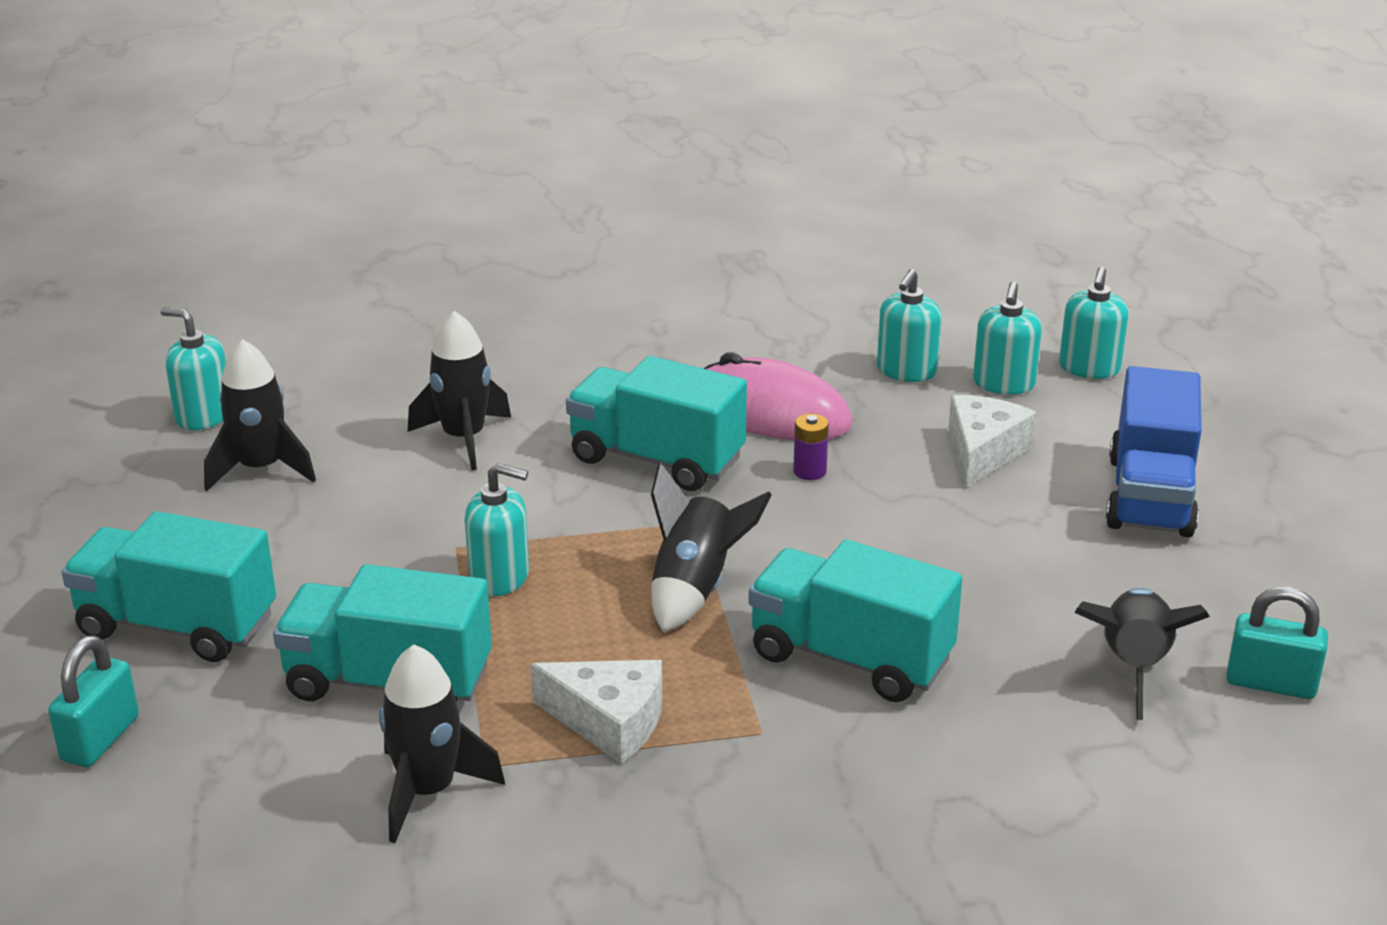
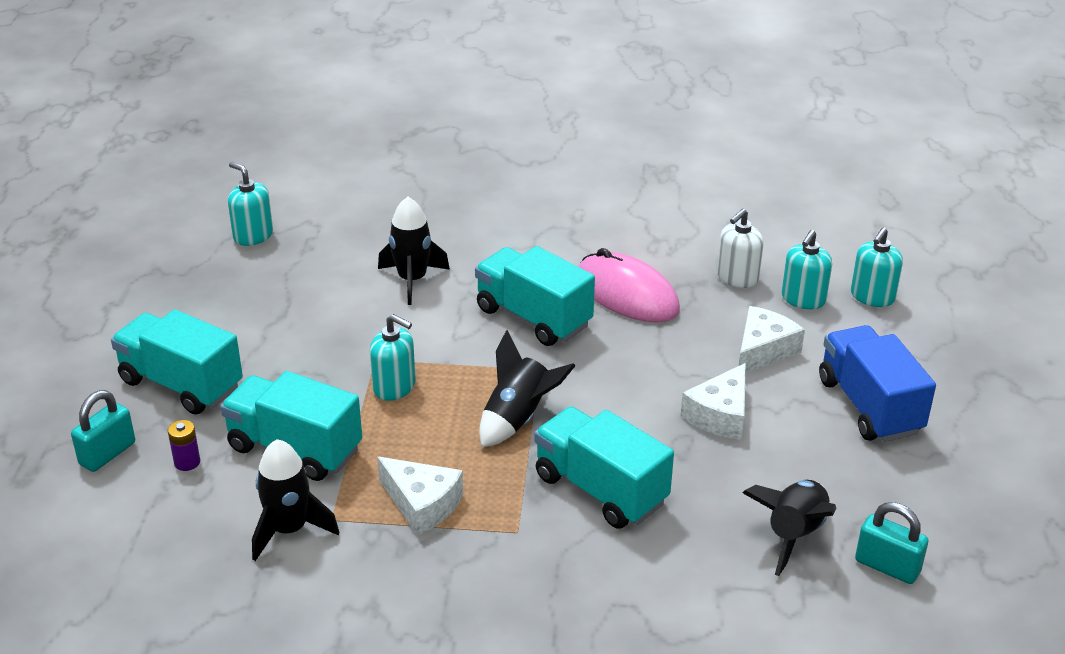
camera: 15 degrees right, 5 degrees up
(261, 469) = (274, 280): black rocket -> none
(809, 471) = (634, 345): purple battery -> purple battery (187, 462)
(906, 371) = (737, 277): turquoise soap dispenser -> white soap dispenser
(965, 538) = (720, 415): none -> white cheese
(1150, 496) = (869, 406): blue truck -> blue truck turned 135 degrees clockwise

